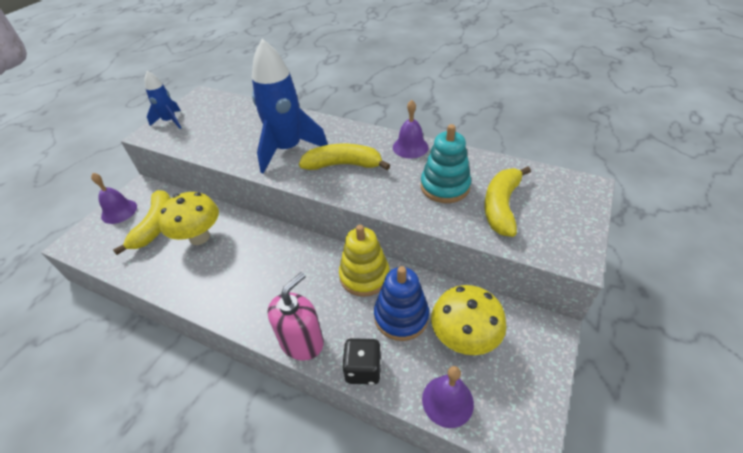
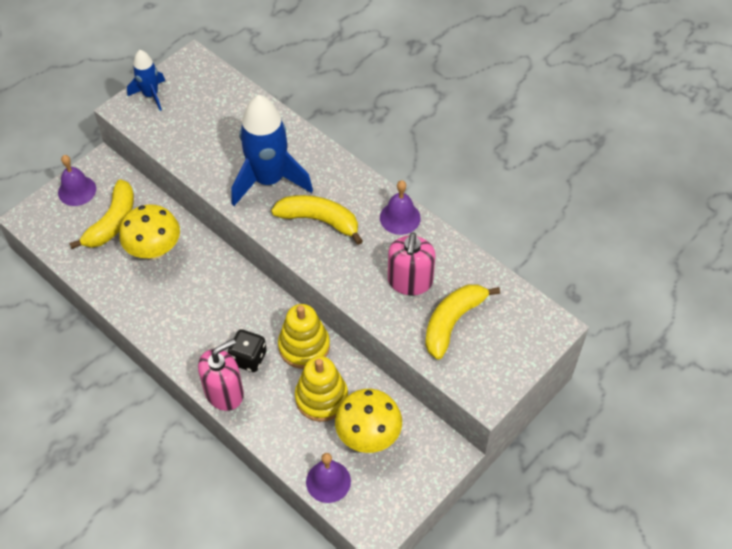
camera: 15 degrees right, 10 degrees up
(363, 369) = (269, 433): black dice -> black dice (248, 358)
(401, 316) = (321, 398): blue stacking toy -> yellow stacking toy
(445, 186) = (410, 281): turquoise stacking toy -> pink soap dispenser

